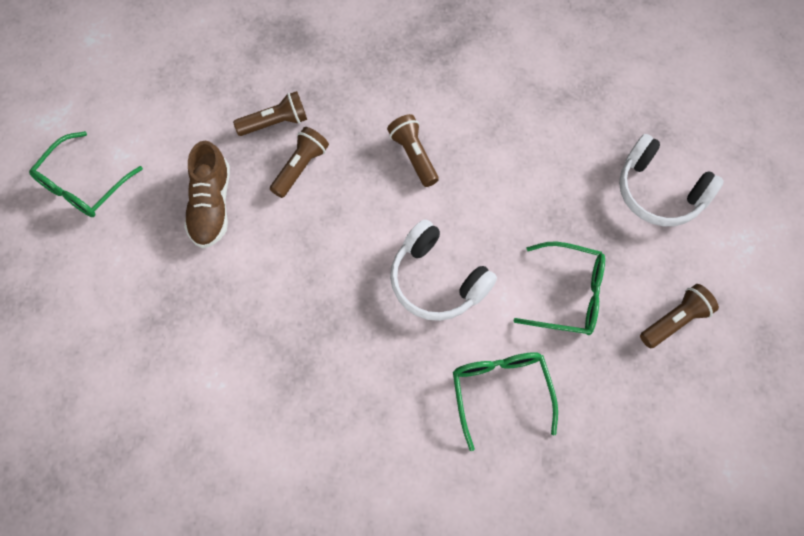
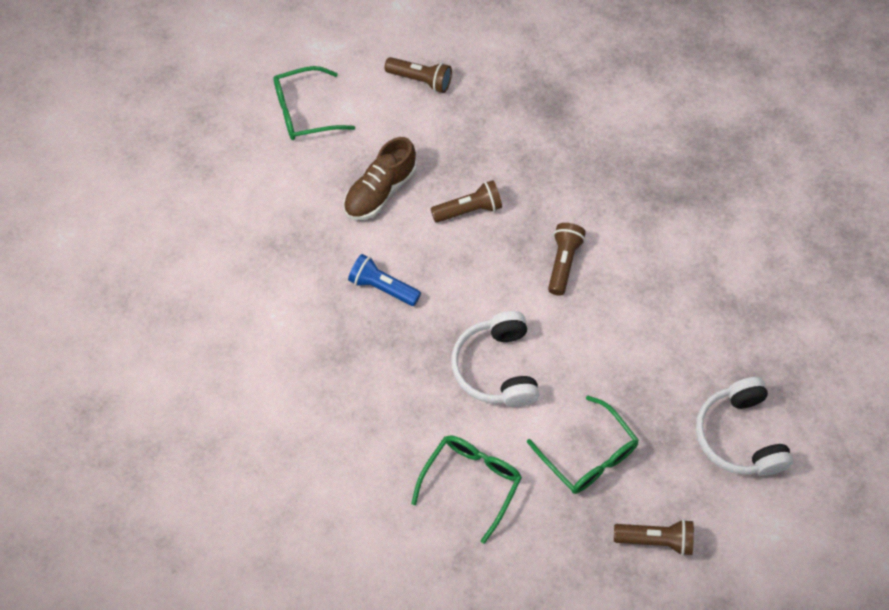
camera: 40 degrees right, 5 degrees down
(275, 123) = (479, 162): brown flashlight -> brown flashlight (420, 80)
(284, 285) = (382, 287): none -> blue flashlight

